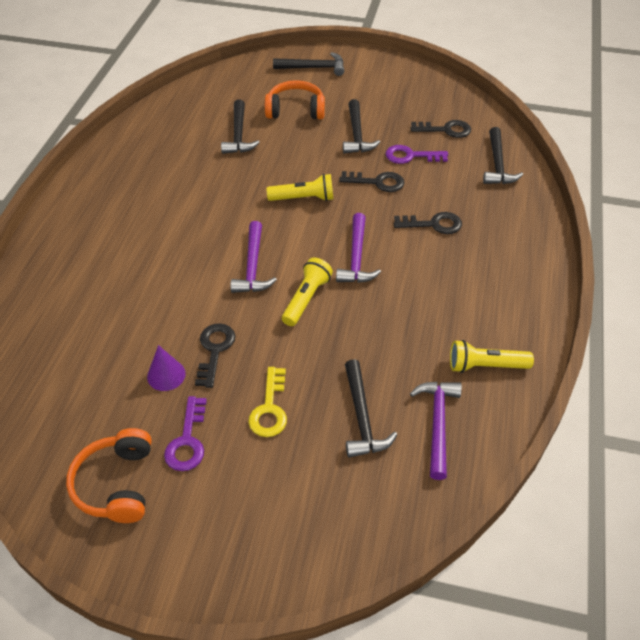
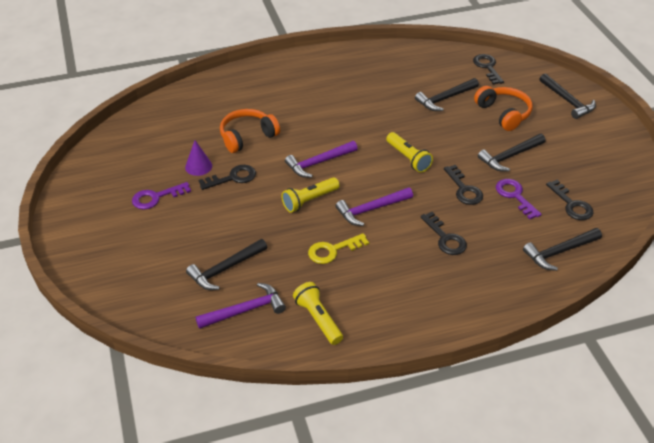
camera: 60 degrees right, 5 degrees down
(116, 484) = (109, 183): orange headphones -> orange headphones (247, 136)
(220, 88) = (487, 67): none -> black key
(269, 408) = (203, 222): yellow key -> yellow key (333, 250)
(306, 299) = (309, 200): yellow flashlight -> yellow flashlight turned 150 degrees clockwise

